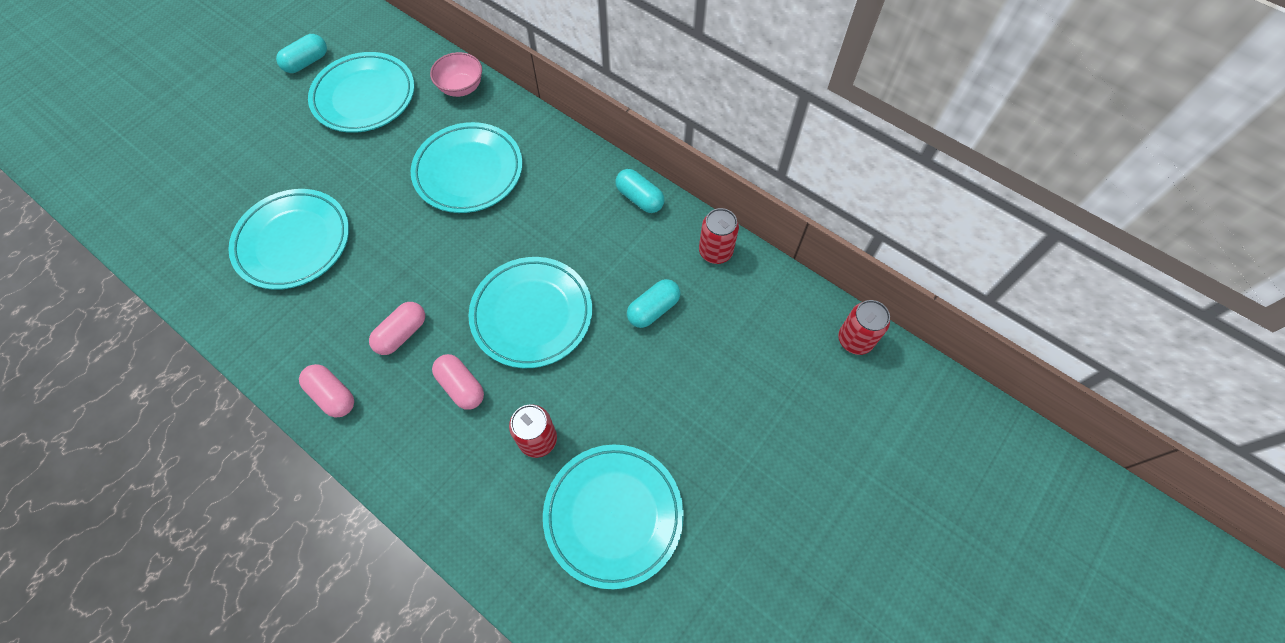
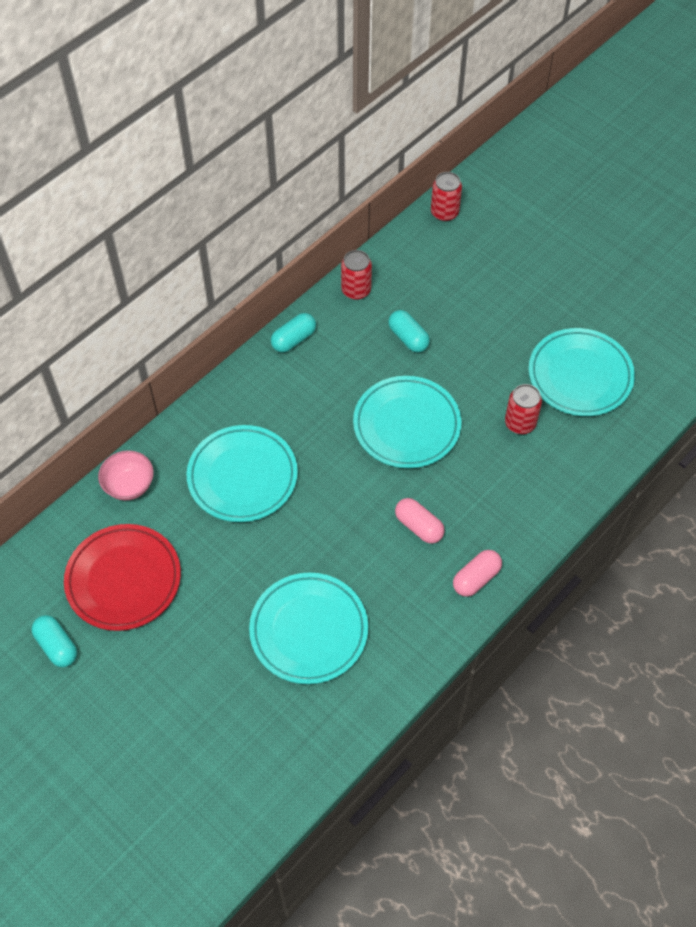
camera: 85 degrees left, 5 degrees down
(364, 97) = (123, 580): turquoise plate -> red plate
(461, 386) = (472, 478): pink capsule -> none

